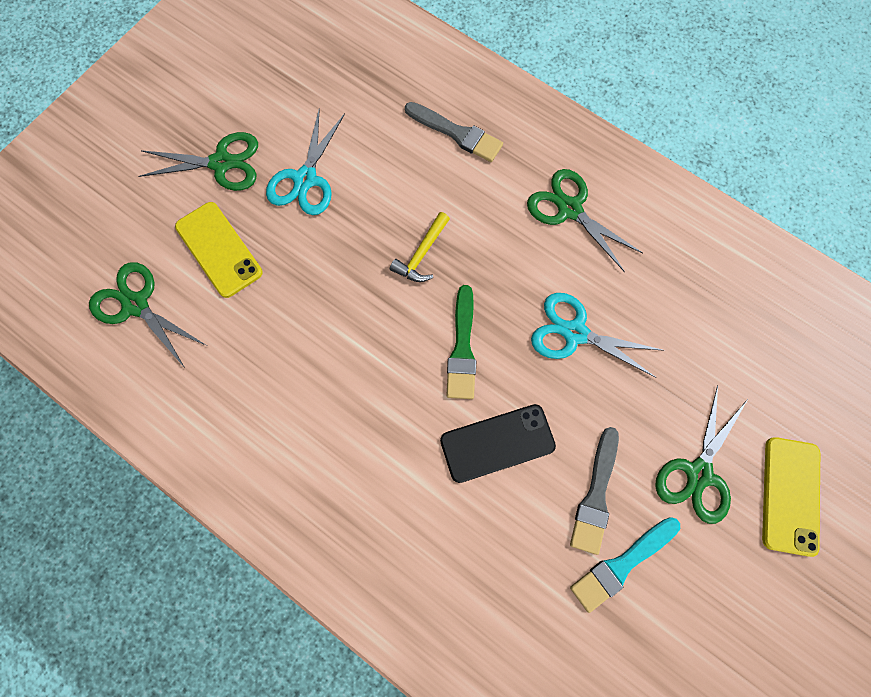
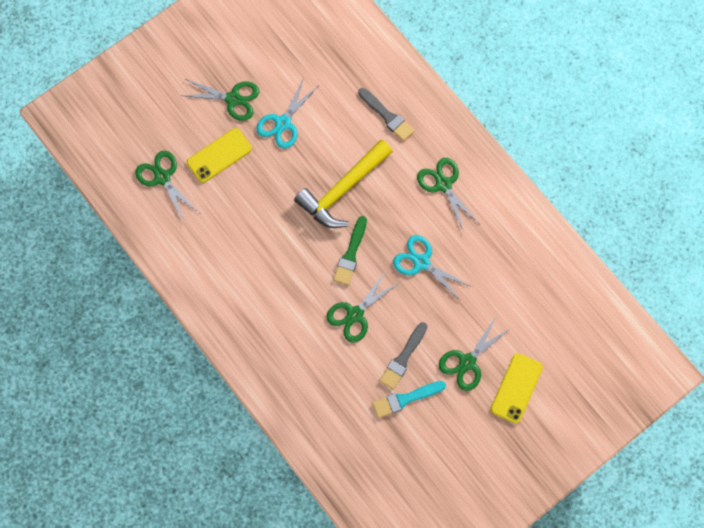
camera: 15 degrees right, 0 degrees up
(219, 249) = (219, 155): yellow phone -> yellow phone turned 75 degrees clockwise
(421, 254) = (342, 190): yellow hammer -> yellow hammer, size x2.15
(497, 443) = (355, 314): black phone -> green scissors

